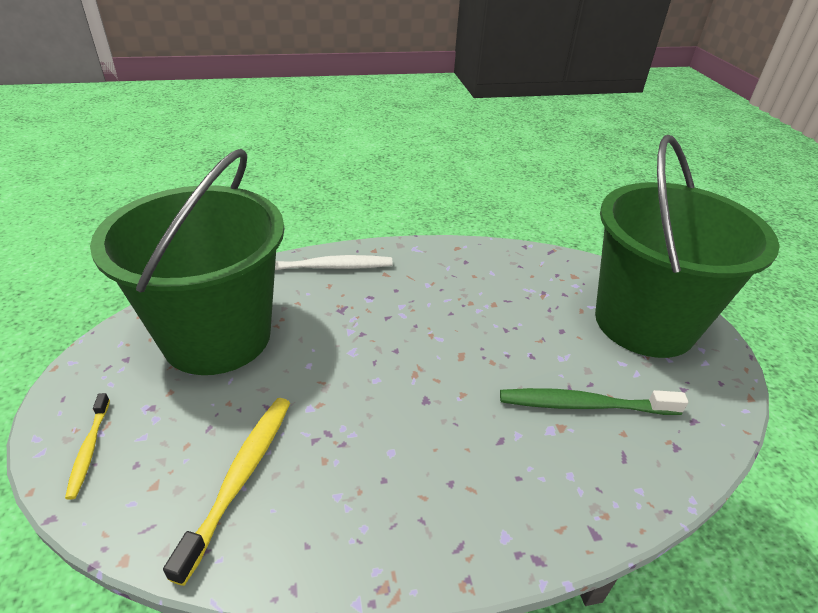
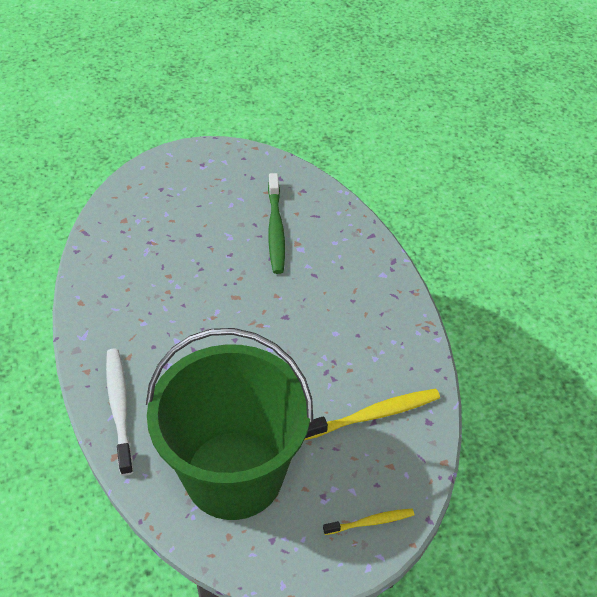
camera: 95 degrees left, 10 degrees up
(240, 478) = (373, 415): yellow toothbrush -> yellow toothbrush turned 150 degrees clockwise
(644, 323) = (184, 185): green bucket -> none

